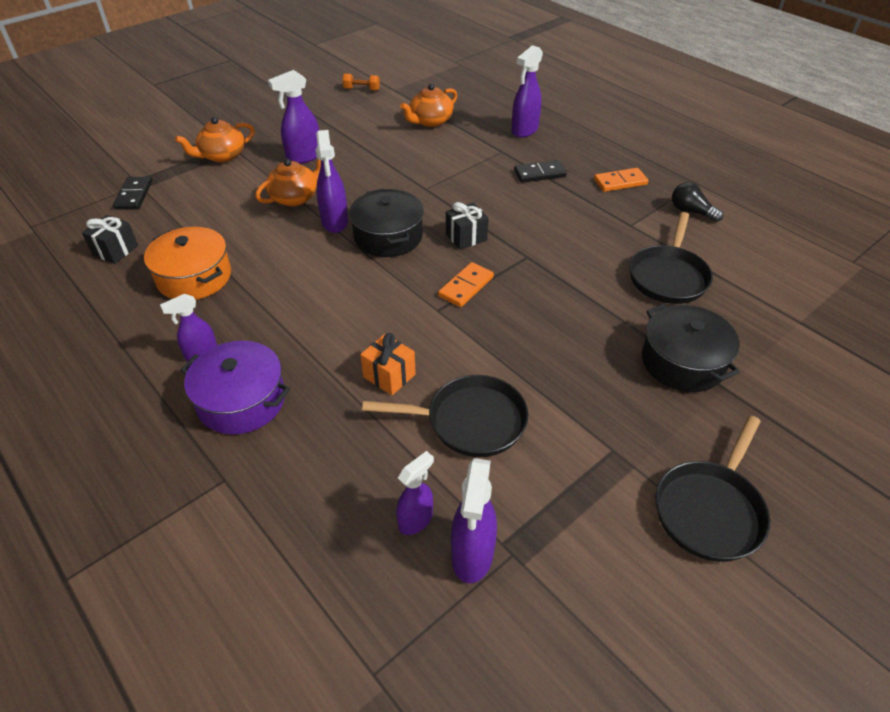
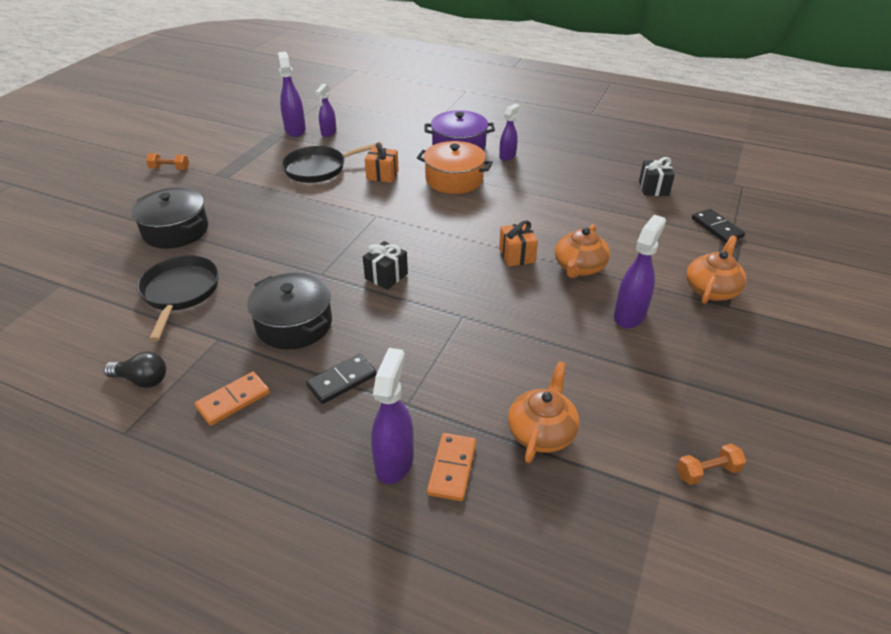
camera: 155 degrees right, 5 degrees down
(194, 277) = (572, 188): orange pot -> orange pot (454, 179)
(335, 222) = (517, 255): purple spray bottle -> orange gift
(388, 236) = (457, 256): black pot -> black pot (294, 324)
(466, 287) = (362, 236): orange domino -> orange domino (452, 468)
(710, 509) = (170, 169): black pan -> orange dumbbell

